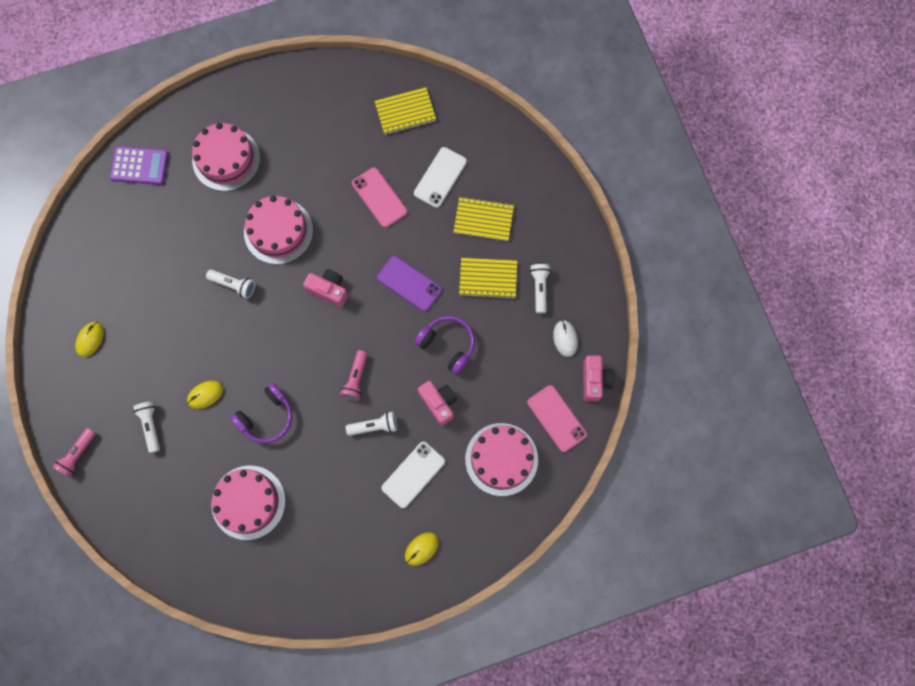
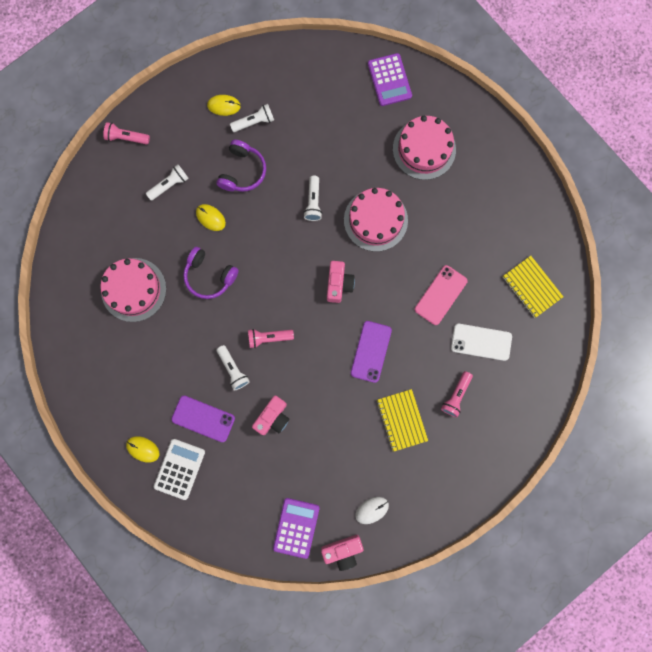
camera: 70 degrees right, 5 degrees up
(413, 474) = (203, 418): white phone -> purple phone
(447, 345) = (327, 406): purple headphones -> purple headphones (242, 171)
(456, 517) = (179, 469): none -> white calculator
(483, 219) = (456, 396): yellow notebook -> pink flashlight
(501, 459) = (242, 491): pink cake -> none
(539, 288) = (410, 470): white flashlight -> white flashlight (254, 122)
(557, 418) = (296, 527): pink phone -> purple calculator

